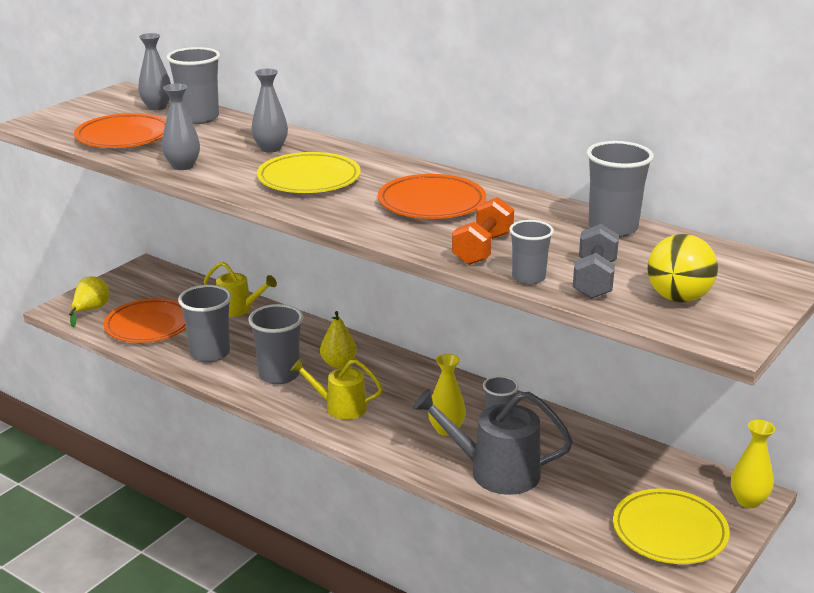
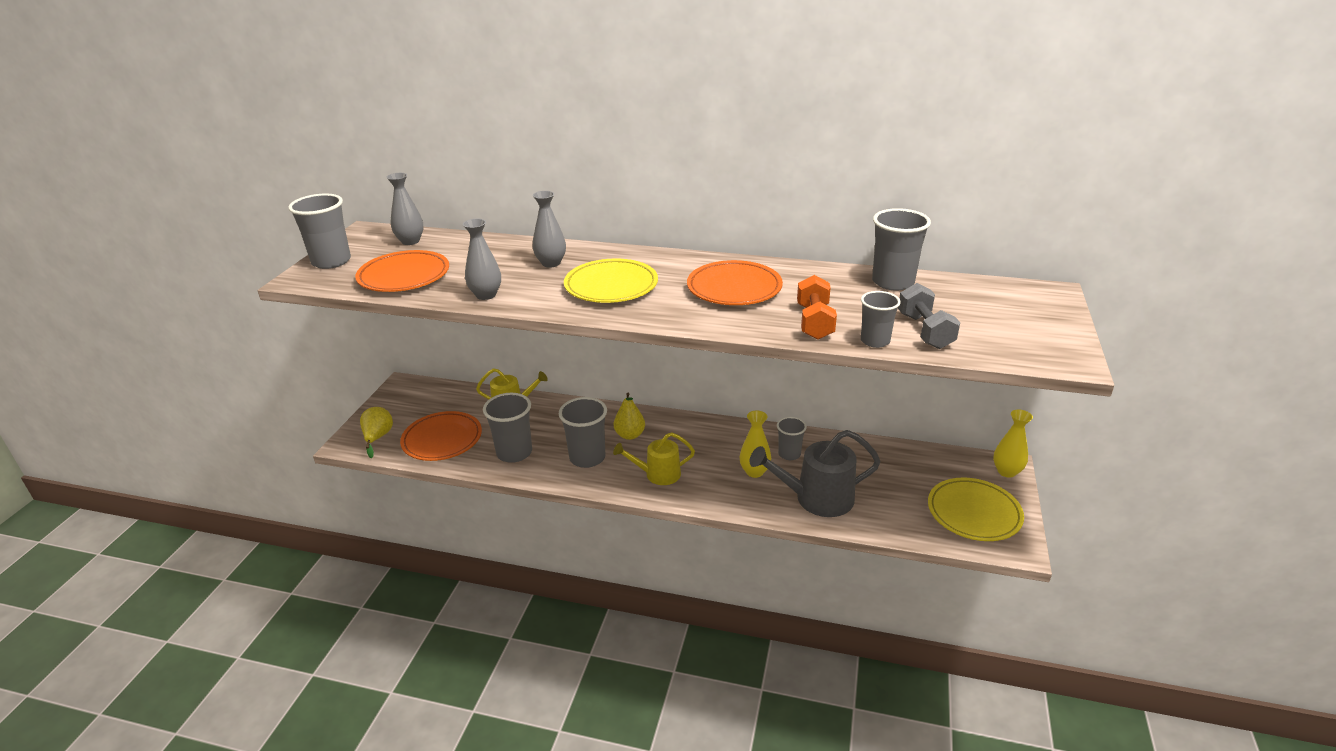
camera: 20 degrees left, 5 degrees up
(199, 118) = (459, 245): grey cup -> grey cup (331, 261)
(678, 298) = (1000, 333): yellow ball -> none

